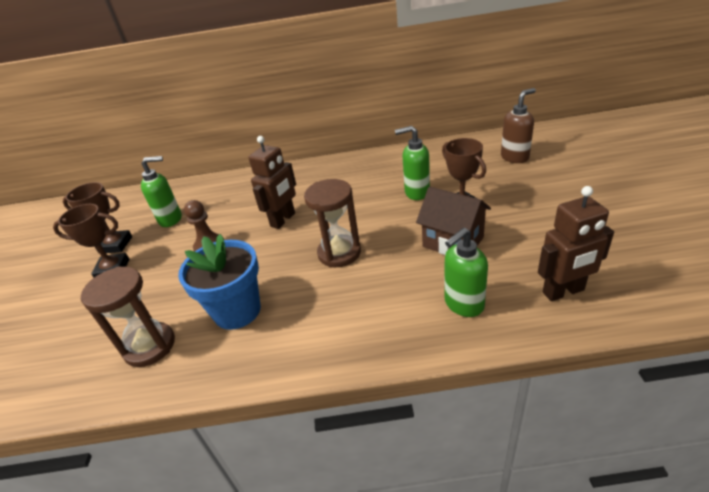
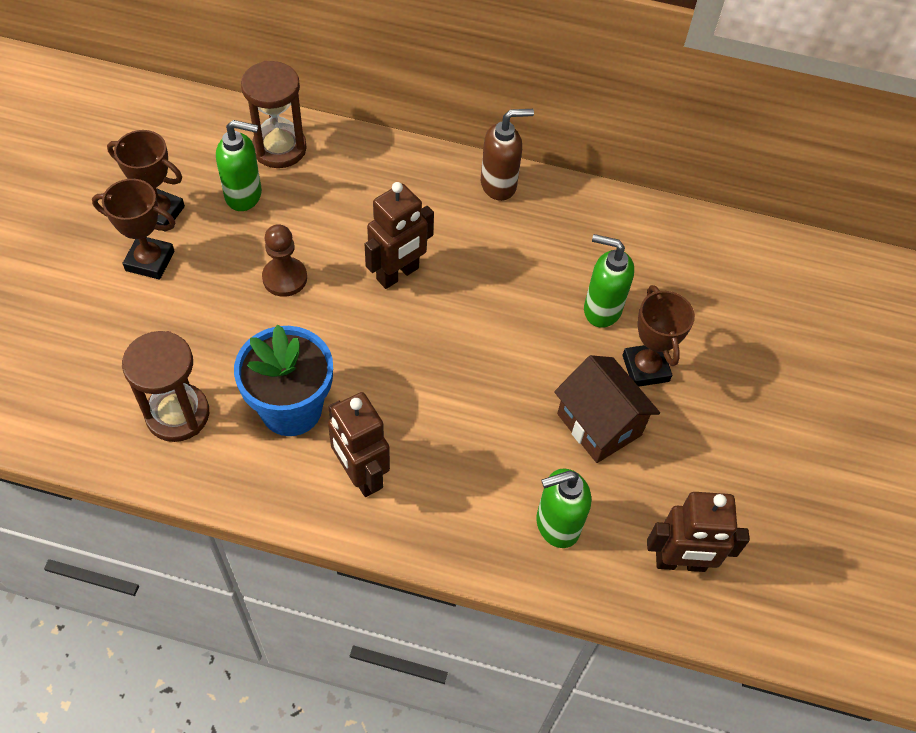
camera: 10 degrees right, 20 degrees up
(305, 330) = (360, 475): none -> brown robot
(339, 253) = (448, 373): brown hourglass -> brown hourglass (279, 148)
(515, 157) = (780, 305): brown soap dispenser -> brown soap dispenser (499, 185)

